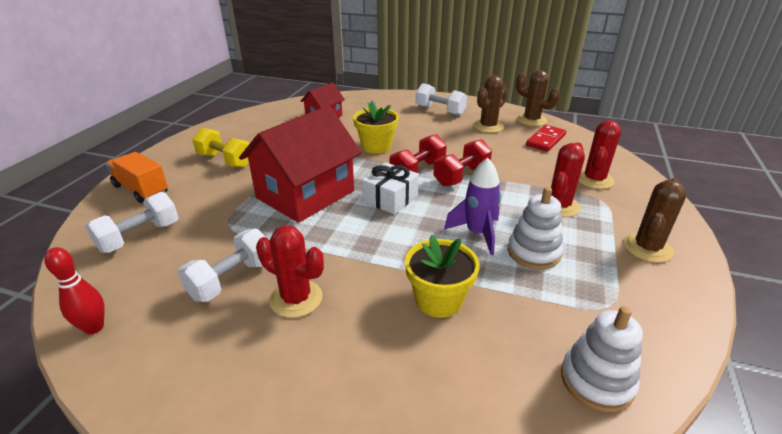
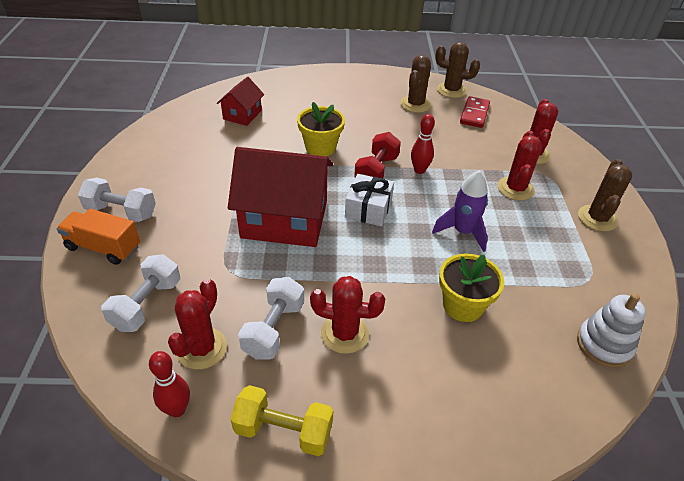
camera: 20 degrees left, 10 degrees up
(156, 281) = (202, 348): none -> red cactus
(225, 161) = (172, 193): yellow dumbbell -> yellow dumbbell (283, 431)
(305, 194) = (284, 220): red house -> red house turned 75 degrees clockwise
(440, 111) = (359, 90): white dumbbell -> white dumbbell (121, 212)
(461, 176) = (419, 170): red dumbbell -> red bowling pin
(533, 252) = (515, 241): white stacking toy -> none

